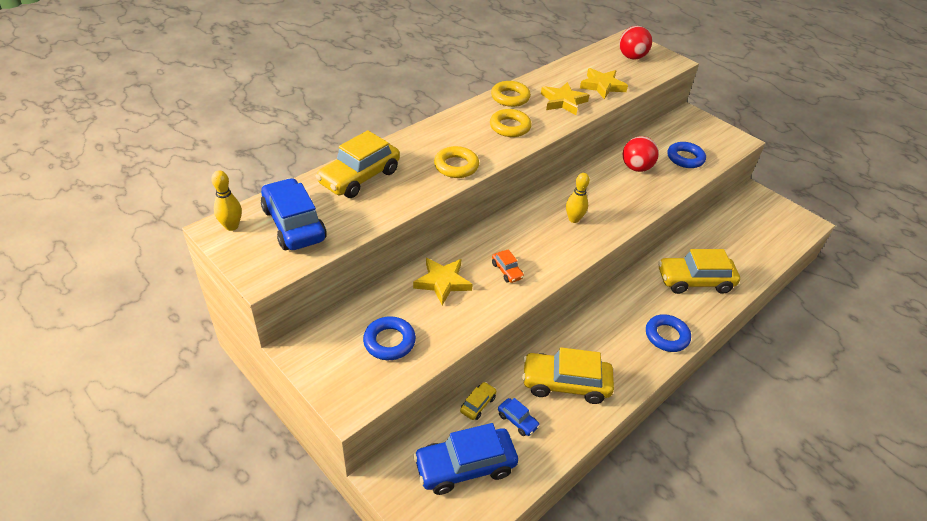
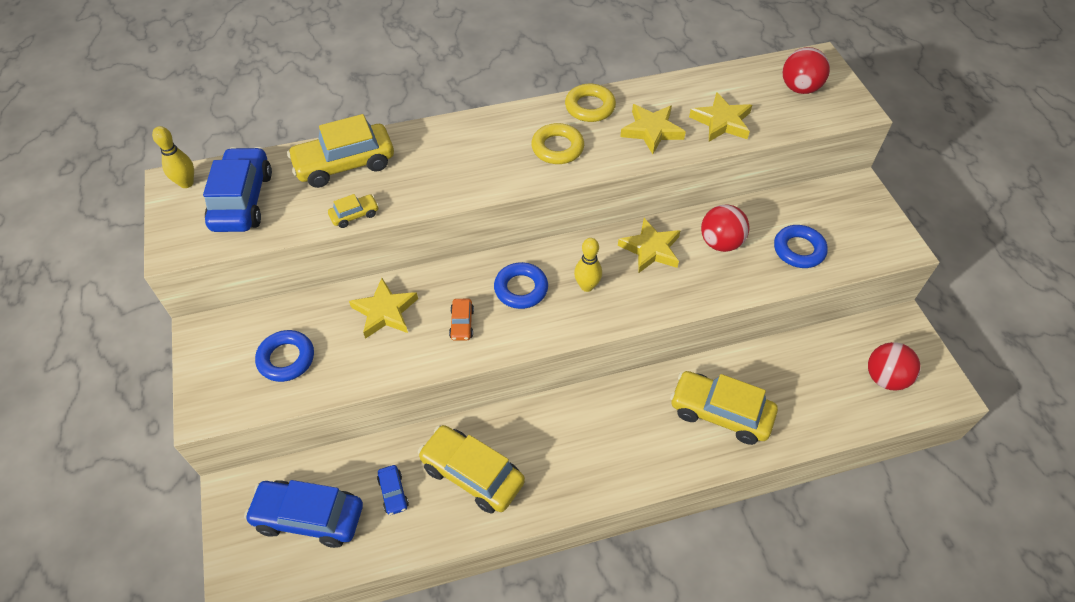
camera: 30 degrees right, 10 degrees up
(456, 166) = (455, 182): yellow ring -> none
(478, 404) = (367, 457): yellow car -> yellow car (354, 215)
(596, 184) = (650, 249): none -> yellow star
(666, 336) = (630, 468): blue ring -> blue ring (521, 289)
(769, 226) = (885, 378): none -> red ball

